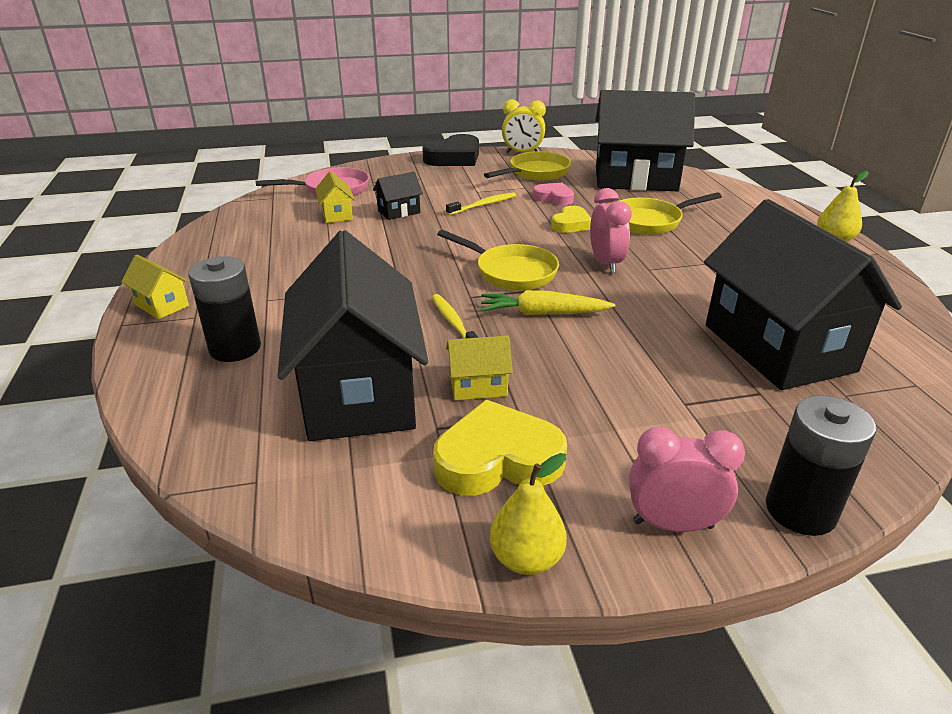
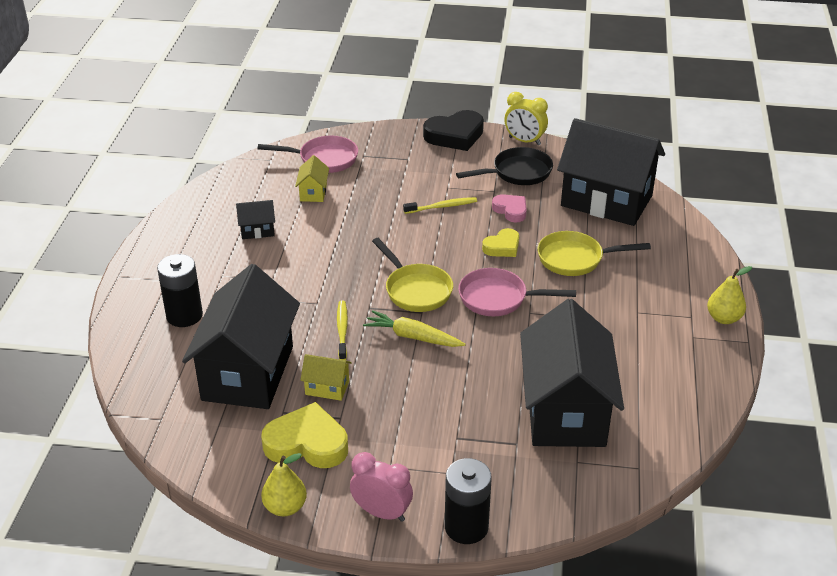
camera: 20 degrees right, 5 degrees up
(162, 305) = (149, 264): yellow house -> none
(399, 212) = (365, 200): black house -> black house (257, 230)
(535, 173) = (517, 173): yellow pan -> black pan
(605, 263) = (498, 298): pink clock -> pink pan

